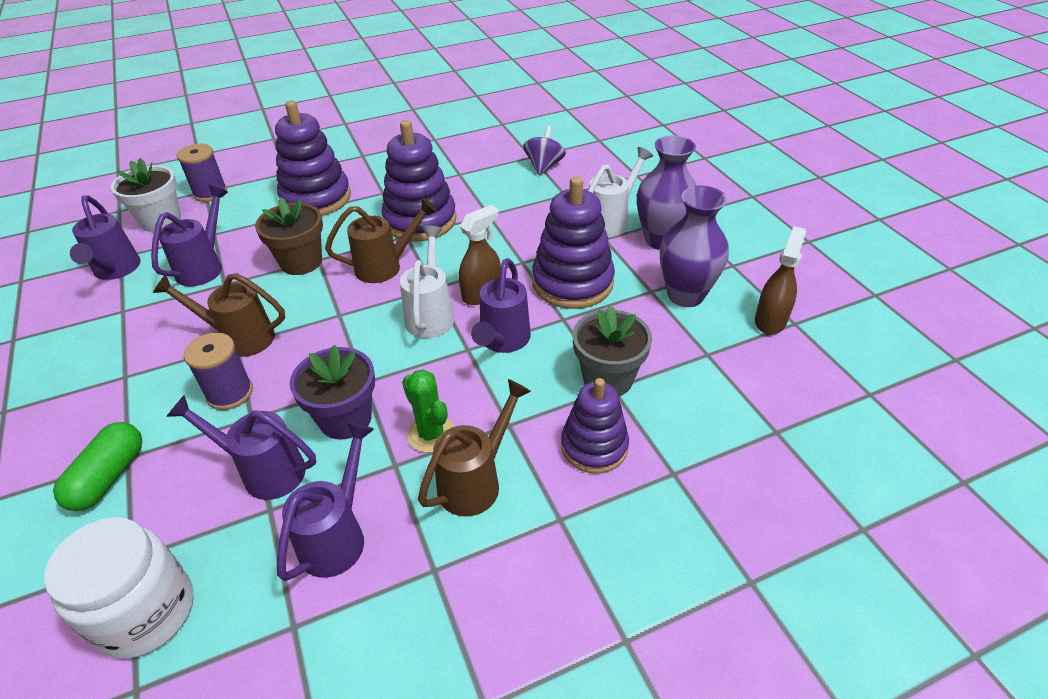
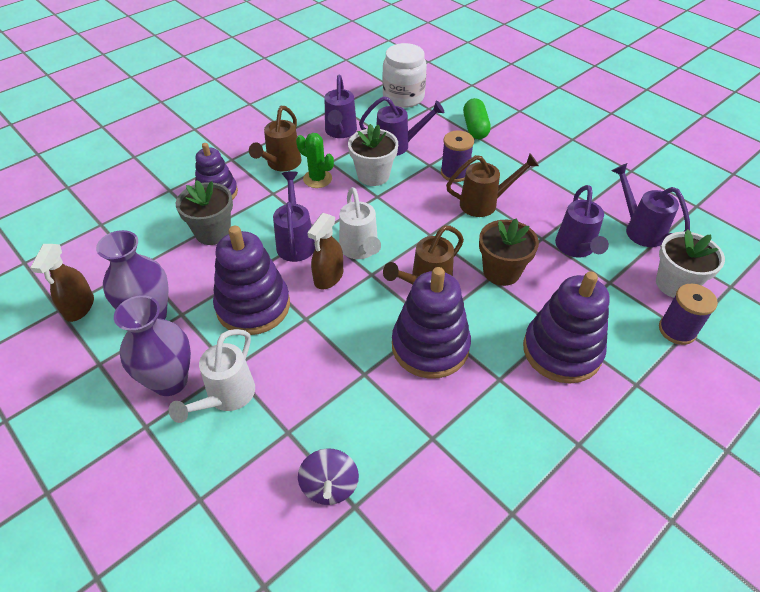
camera: 160 degrees right, 5 degrees up
(345, 419) = (373, 175): purple flower pot -> white flower pot

